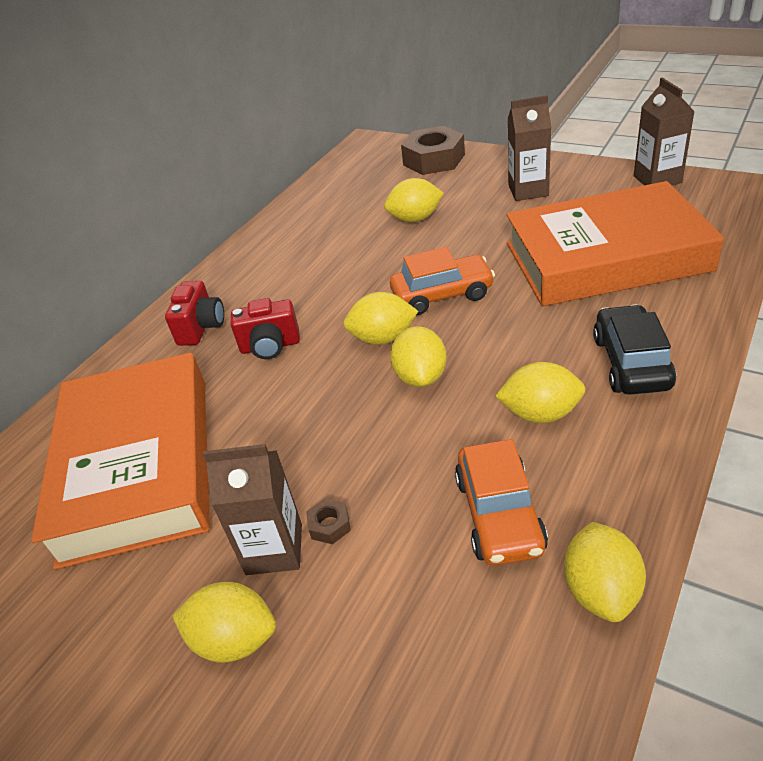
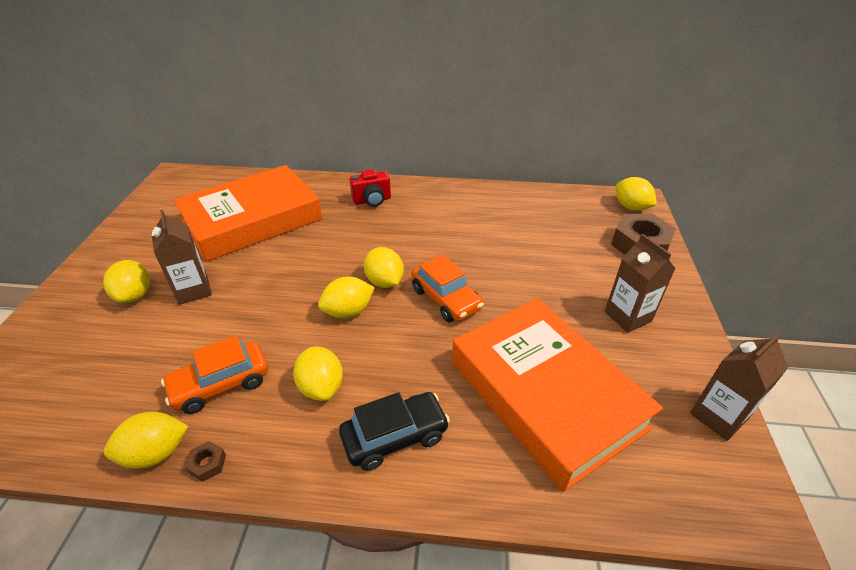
camera: 60 degrees right, 0 degrees up
(270, 346) = (362, 234): red camera -> none
(329, 525) = (211, 307): brown nut -> brown nut (207, 464)
(415, 219) = (541, 258): yellow lemon -> yellow lemon (631, 207)

